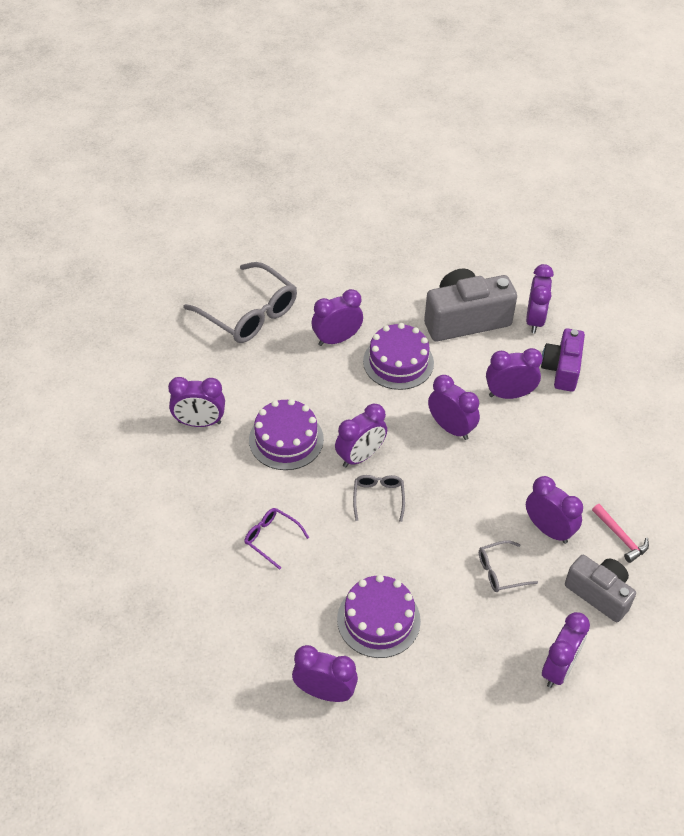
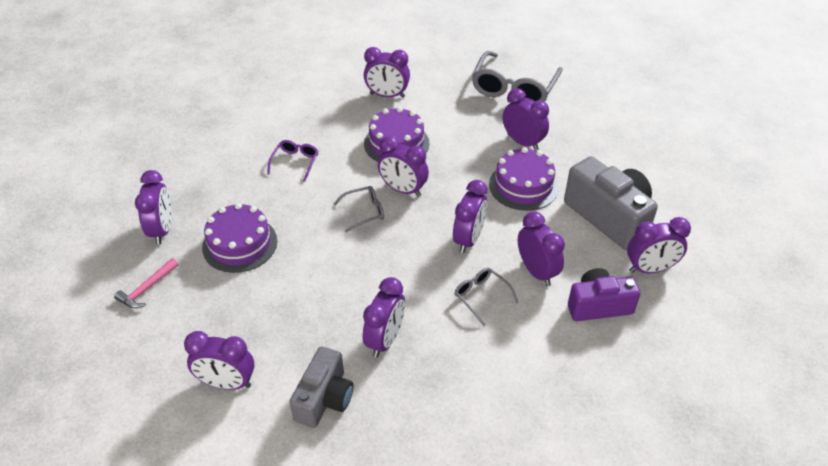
camera: 70 degrees right, 5 degrees down
(199, 422) = (387, 95): purple clock -> purple clock turned 60 degrees counterclockwise
(500, 571) = (320, 314): grey glasses -> grey glasses (481, 296)
(621, 537) = (403, 403): pink hammer -> pink hammer (147, 289)

